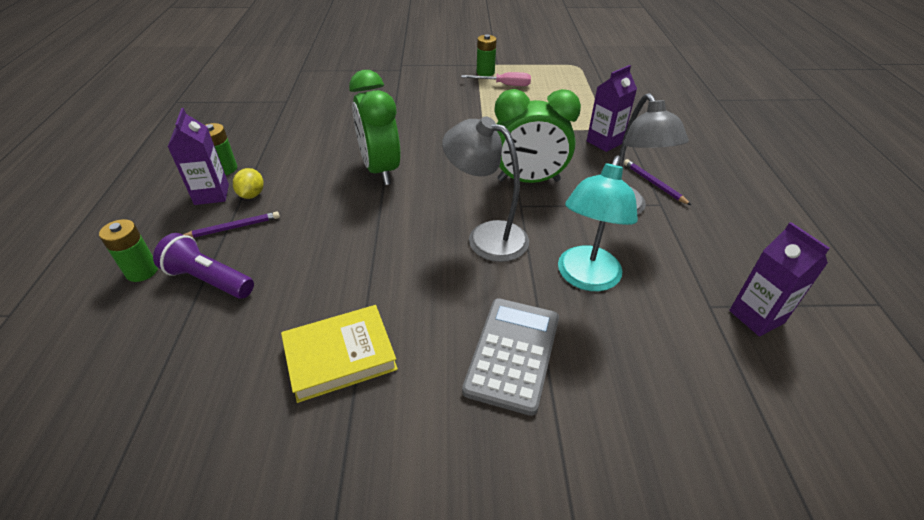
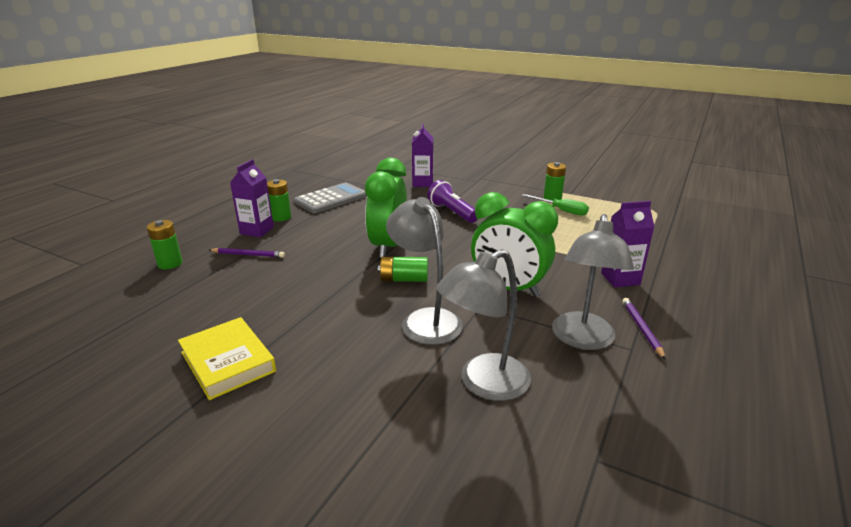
camera: 30 degrees right, 15 degrees down
(209, 280) = (200, 282): purple flashlight -> purple flashlight (452, 212)
(252, 195) = (281, 238): yellow lemon -> none
(340, 356) = (228, 362): yellow book -> yellow book turned 45 degrees clockwise
(429, 201) = (404, 279): none -> green battery
(504, 85) = (561, 210): pink screwdriver -> green screwdriver
(513, 354) = (355, 416): grey calculator -> grey calculator (331, 199)
(585, 278) = (483, 383): turquoise lamp -> grey lamp
(756, 317) = (646, 493): purple carton -> purple carton (422, 183)

